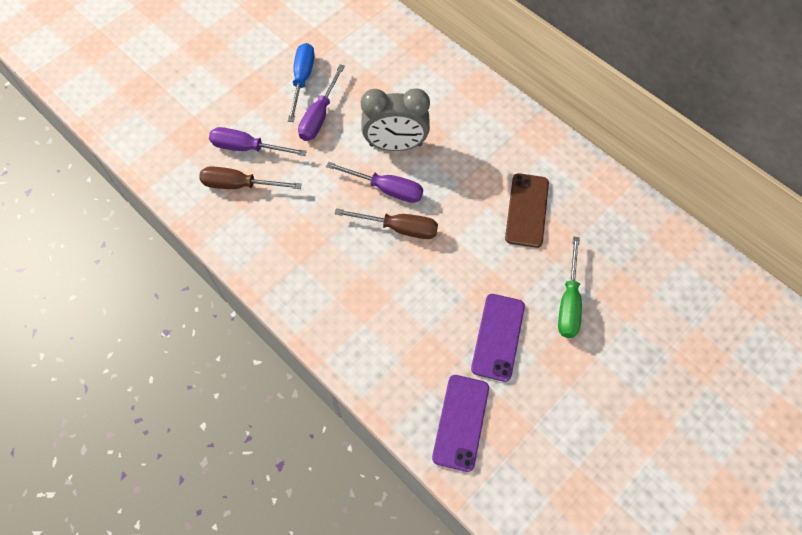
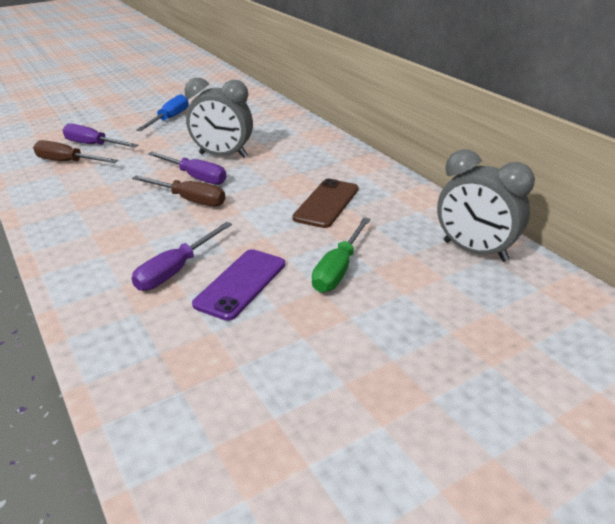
camera: 15 degrees right, 30 degrees down
(319, 116) = (168, 136): purple screwdriver -> purple screwdriver (176, 270)
(461, 422) = (149, 346): purple phone -> none
(669, 255) = (475, 251): none -> grey clock

